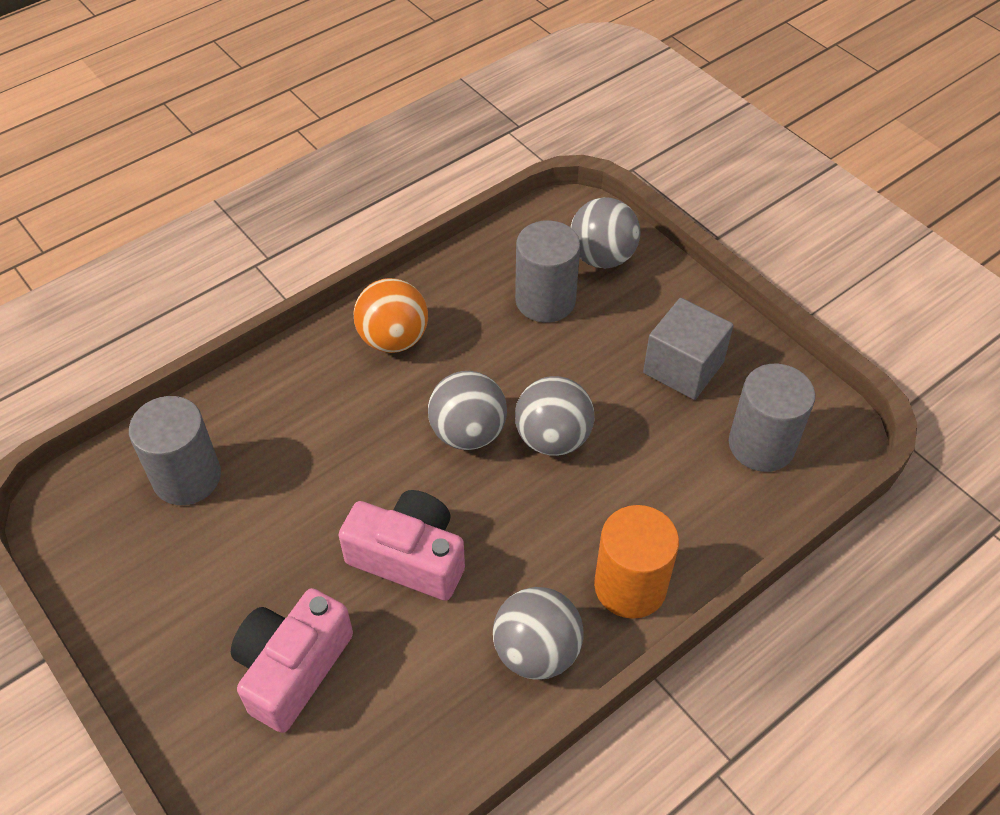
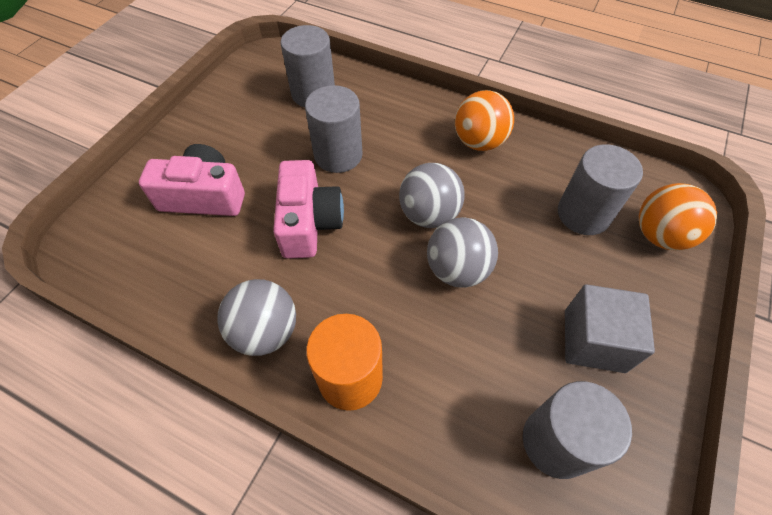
camera: 65 degrees right, 5 degrees up
(320, 488) = (338, 155): none -> grey cylinder
(602, 257) = (659, 235): grey ball -> orange ball

